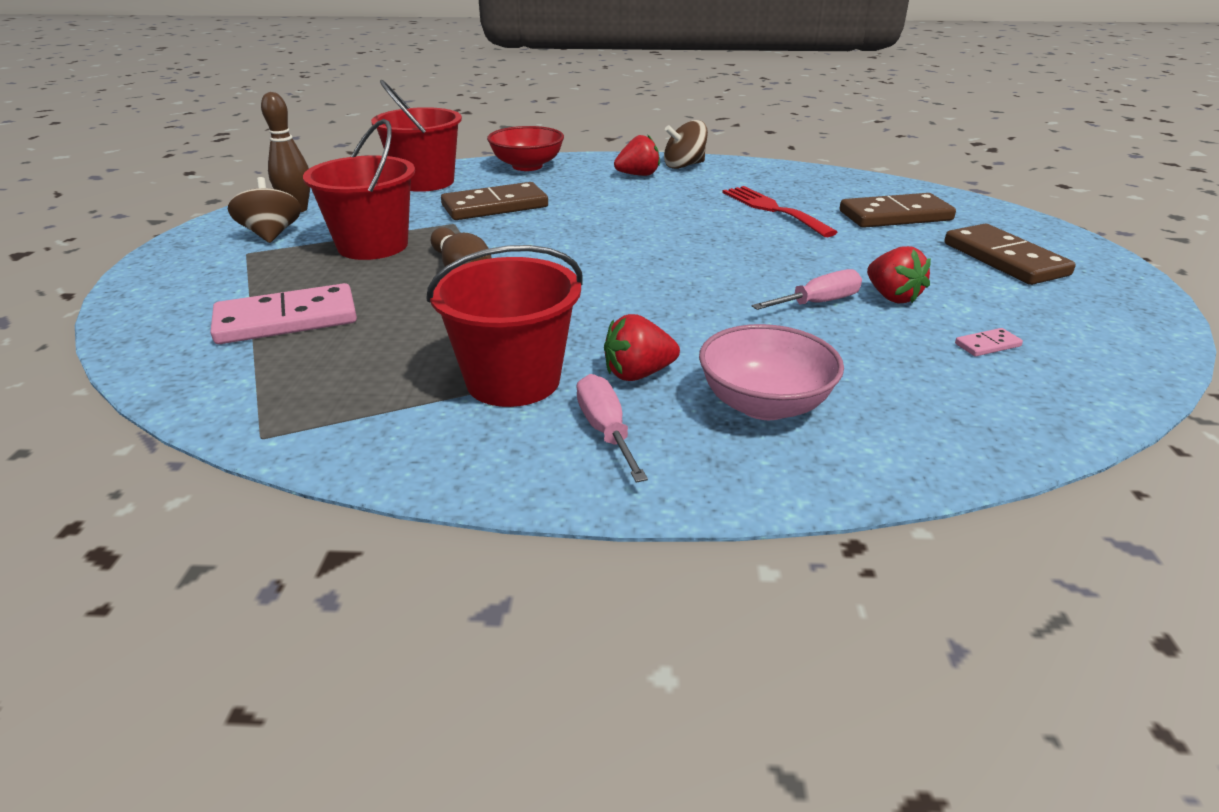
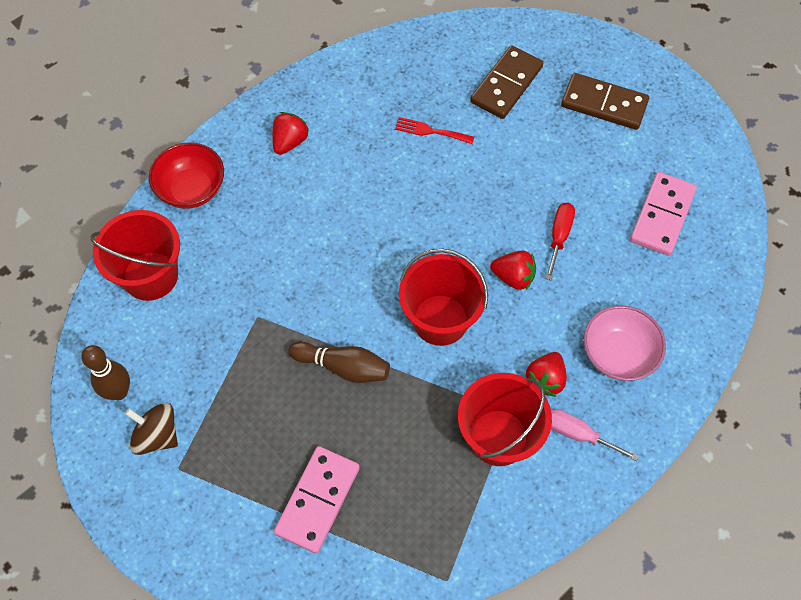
camera: 45 degrees left, 30 degrees up
(373, 246) = (246, 388): red bucket -> red bucket (440, 320)
(495, 206) = (253, 271): brown domino -> none
(684, 165) = (303, 100): brown spinning top -> none
(773, 209) = (430, 131): red fork -> red fork, size x0.65
(818, 303) = (559, 236): pink screwdriver -> red screwdriver
(892, 297) = (586, 199): red strawberry -> red strawberry (513, 277)
(987, 345) = (662, 216): pink domino -> pink domino, size x2.35

